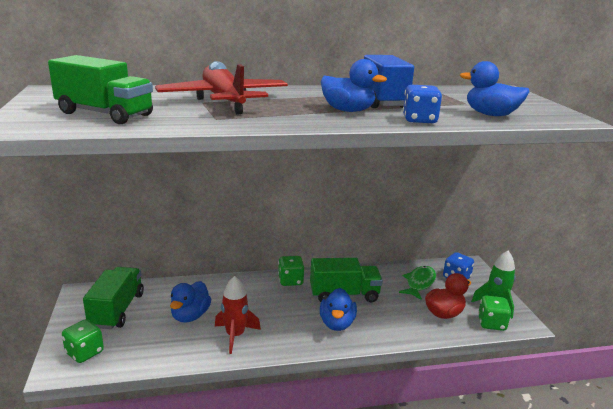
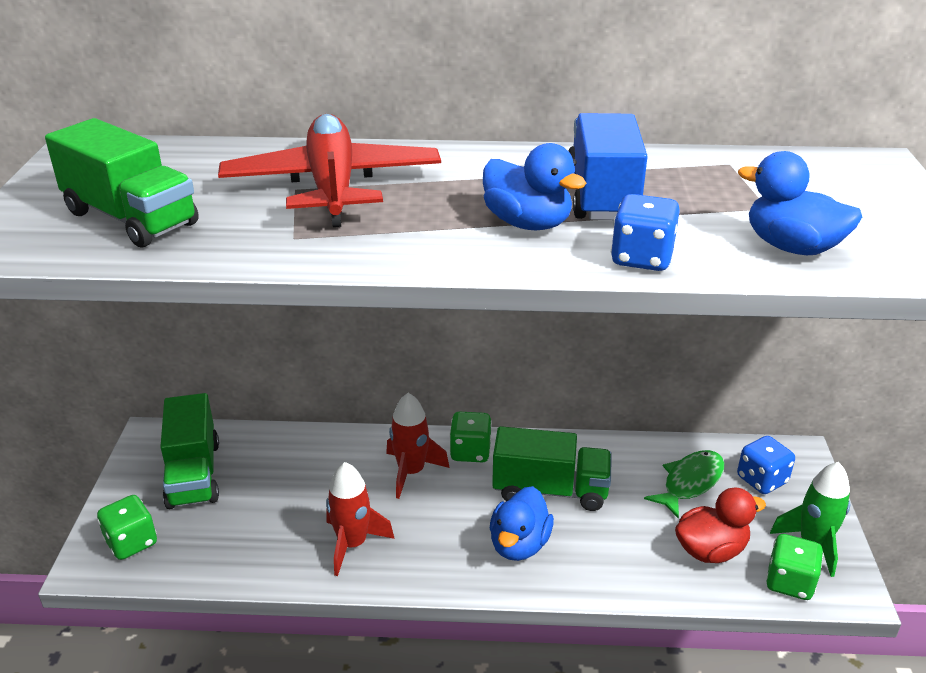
camera: 15 degrees right, 10 degrees up
(117, 310) = (193, 474): green truck -> green truck turned 150 degrees clockwise
(190, 316) = (296, 498): blue duck -> none
(259, 294) = (411, 472): none -> red rocket

